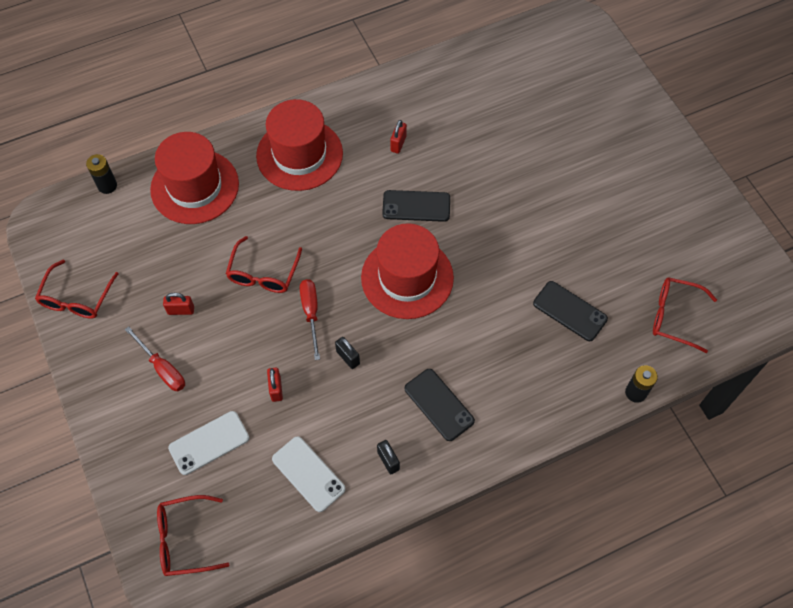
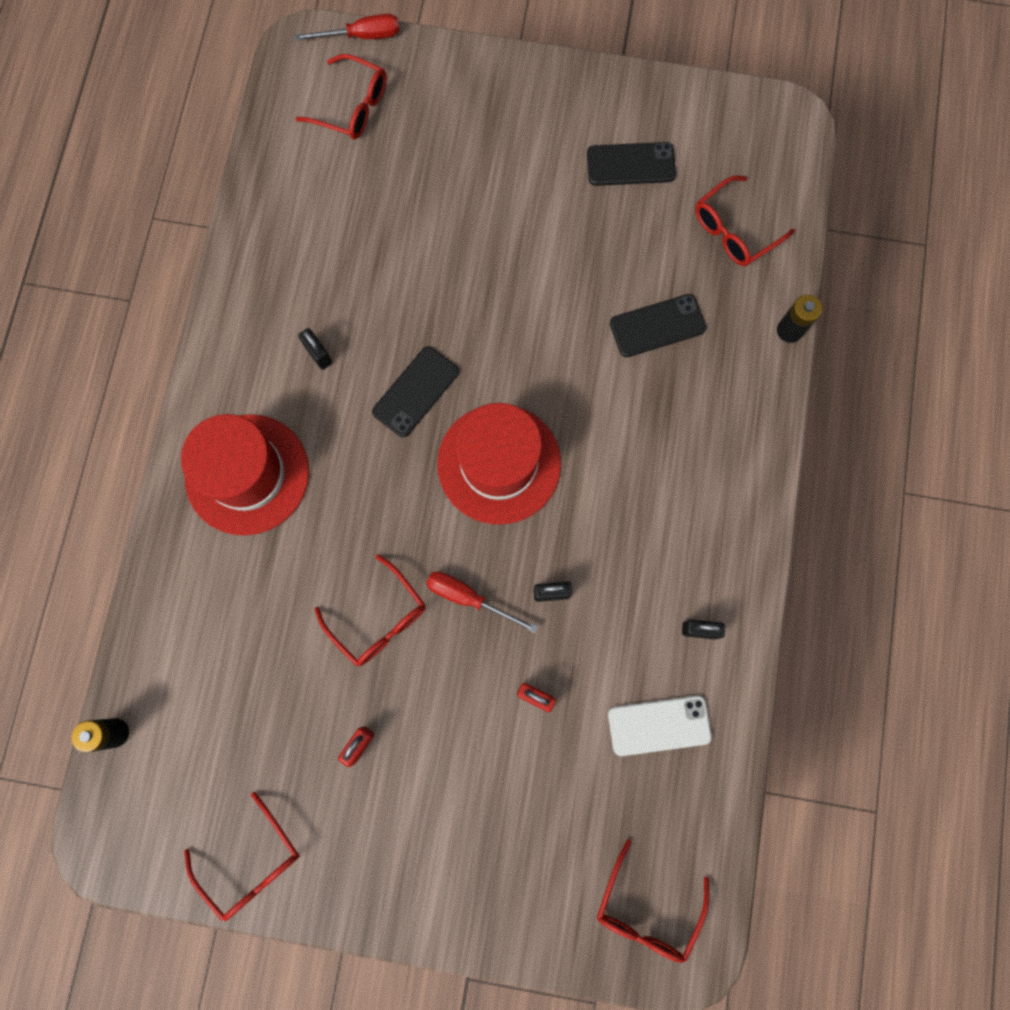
camera: 55 degrees left, 15 degrees up
(162, 368) = (420, 812): red screwdriver -> red screwdriver (362, 36)
(195, 187) = (198, 626): red hat -> none
(209, 443) = (550, 813): white phone -> none
(398, 144) = (318, 354): red padlock -> black padlock
(439, 404) = (672, 534): black phone -> black phone (630, 164)
(562, 66) = (352, 107): none -> red glasses

